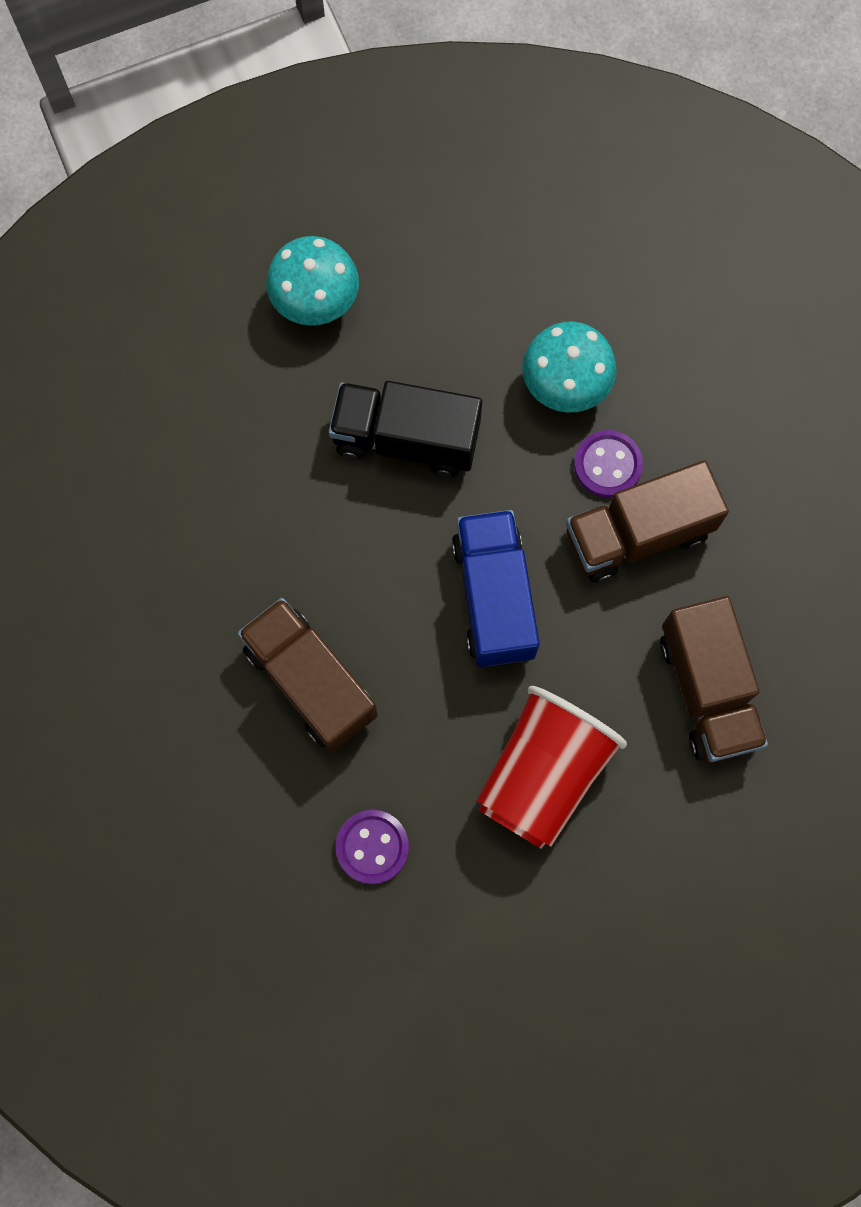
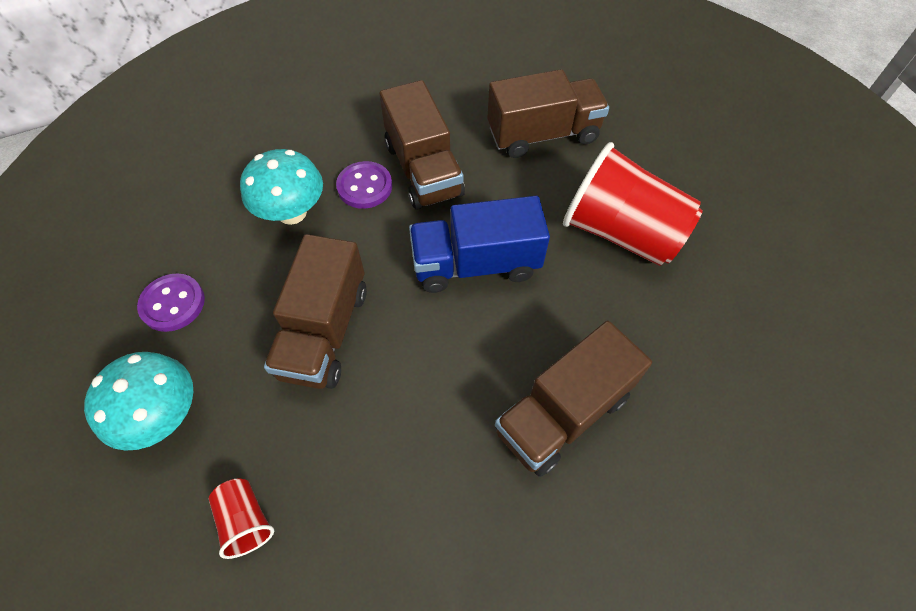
camera: 90 degrees left, 15 degrees down
(216, 393) = (246, 520): none -> red cup
(372, 847) = (707, 357): purple button -> purple button (173, 304)
(406, 439) = (324, 331): black truck -> brown truck

